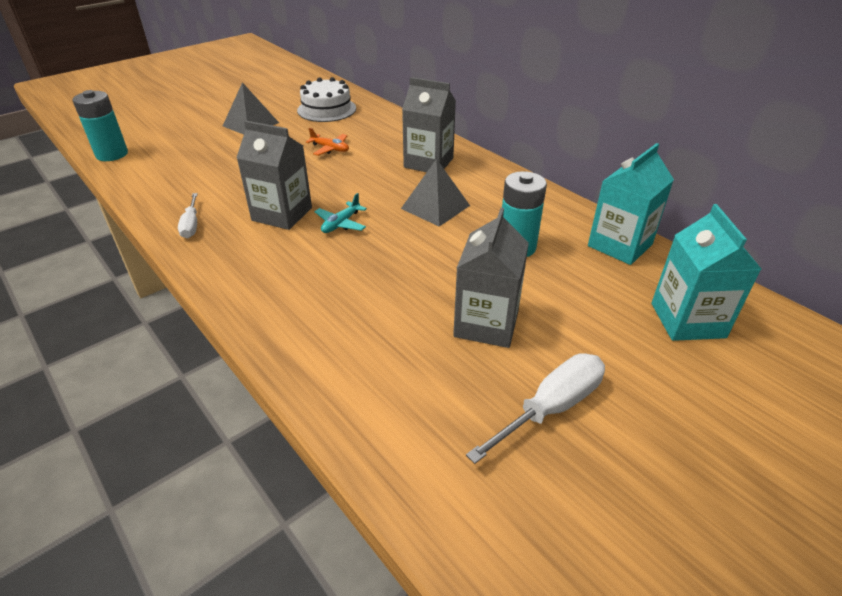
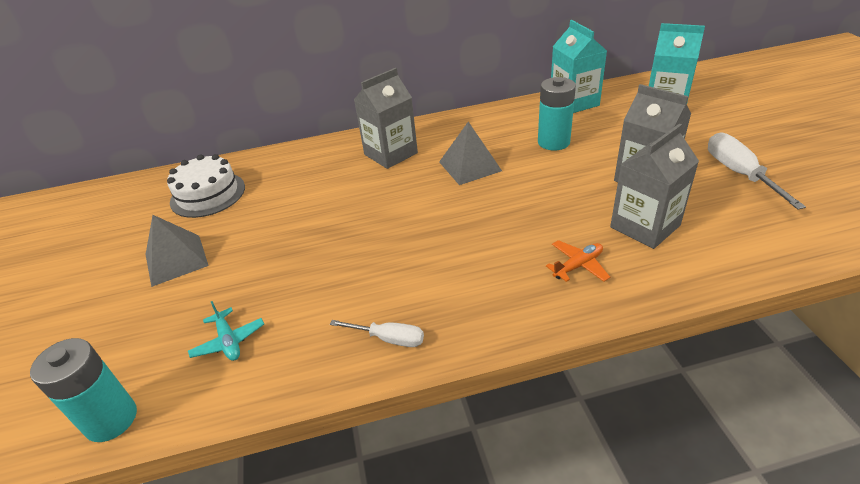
camera: 60 degrees left, 0 degrees up
(282, 214) = (416, 261): grey carton -> grey carton (645, 226)
(330, 149) = (305, 207): orange plane -> orange plane (578, 266)
(341, 224) = (462, 224): turquoise plane -> turquoise plane (229, 341)

